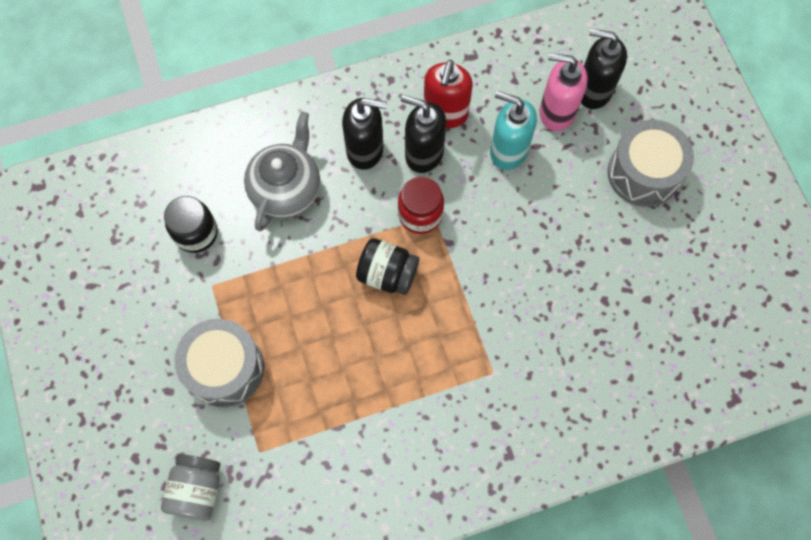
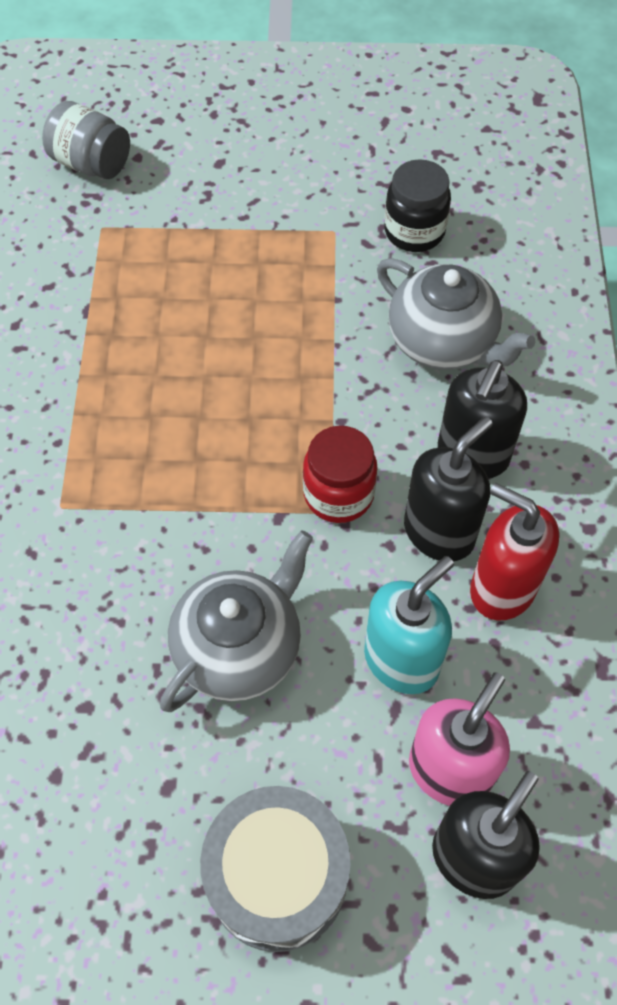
camera: 110 degrees right, 10 degrees down
(225, 368) = (219, 219): grey drum -> none
(387, 274) = (264, 424): black jar -> none
(536, 234) = (239, 647): none -> grey teapot

